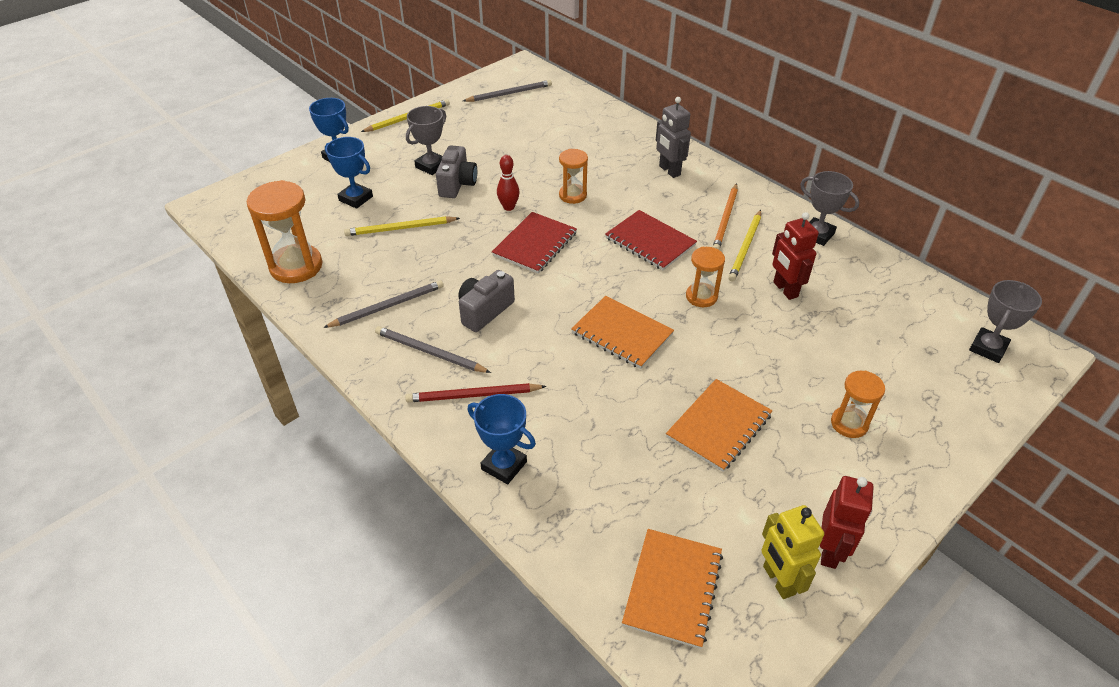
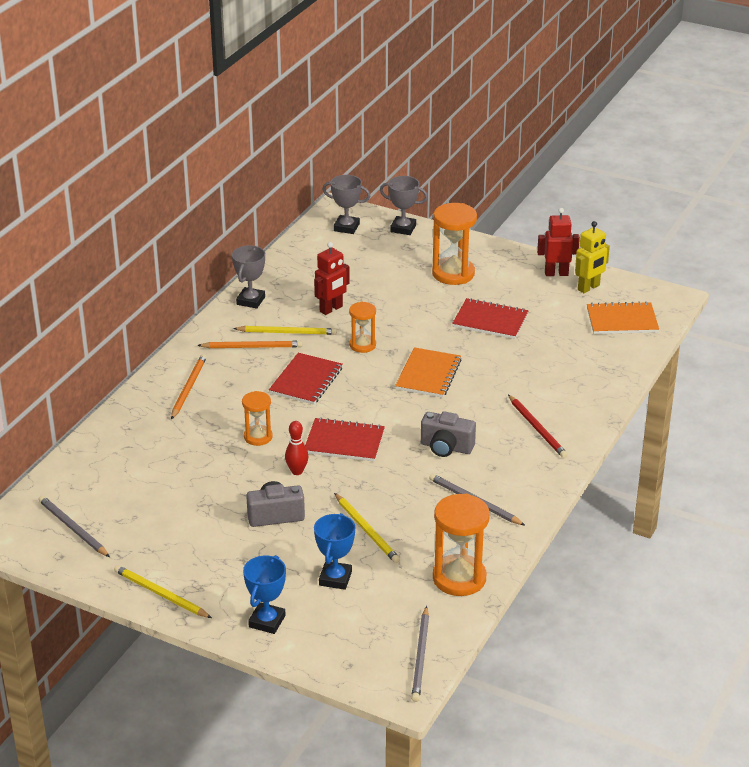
camera: 110 degrees left, 10 degrees down
(429, 352) = (510, 462): grey pencil -> grey pencil (420, 656)
(431, 166) = (251, 544): grey trophy -> grey trophy (403, 228)
(504, 465) = (586, 399): blue trophy -> none
(669, 171) = (188, 388): grey robot -> orange pencil
(719, 426) = (490, 320): orange notebook -> red notebook
(849, 424) = (453, 273): orange hourglass -> orange hourglass, size x1.70

